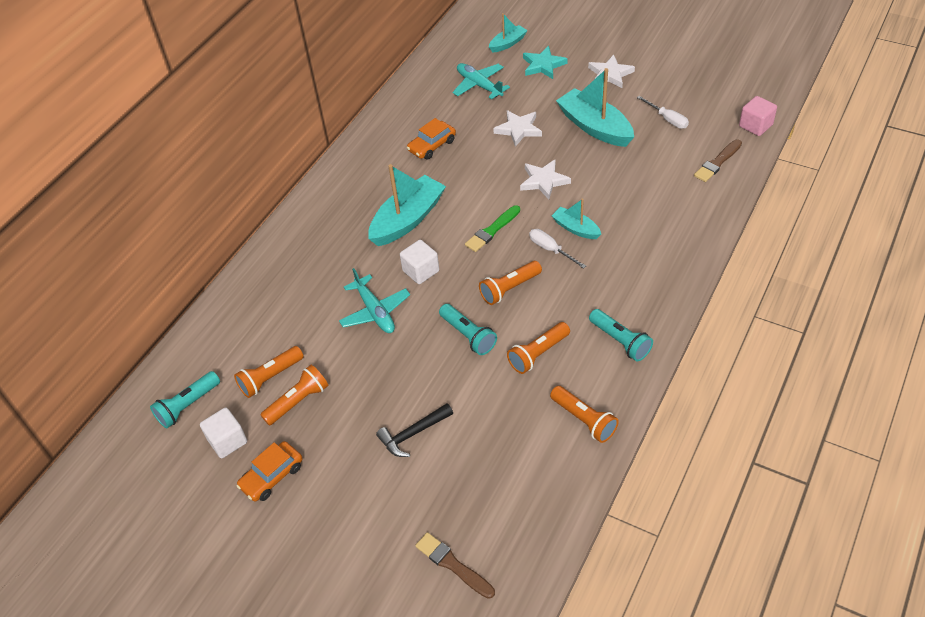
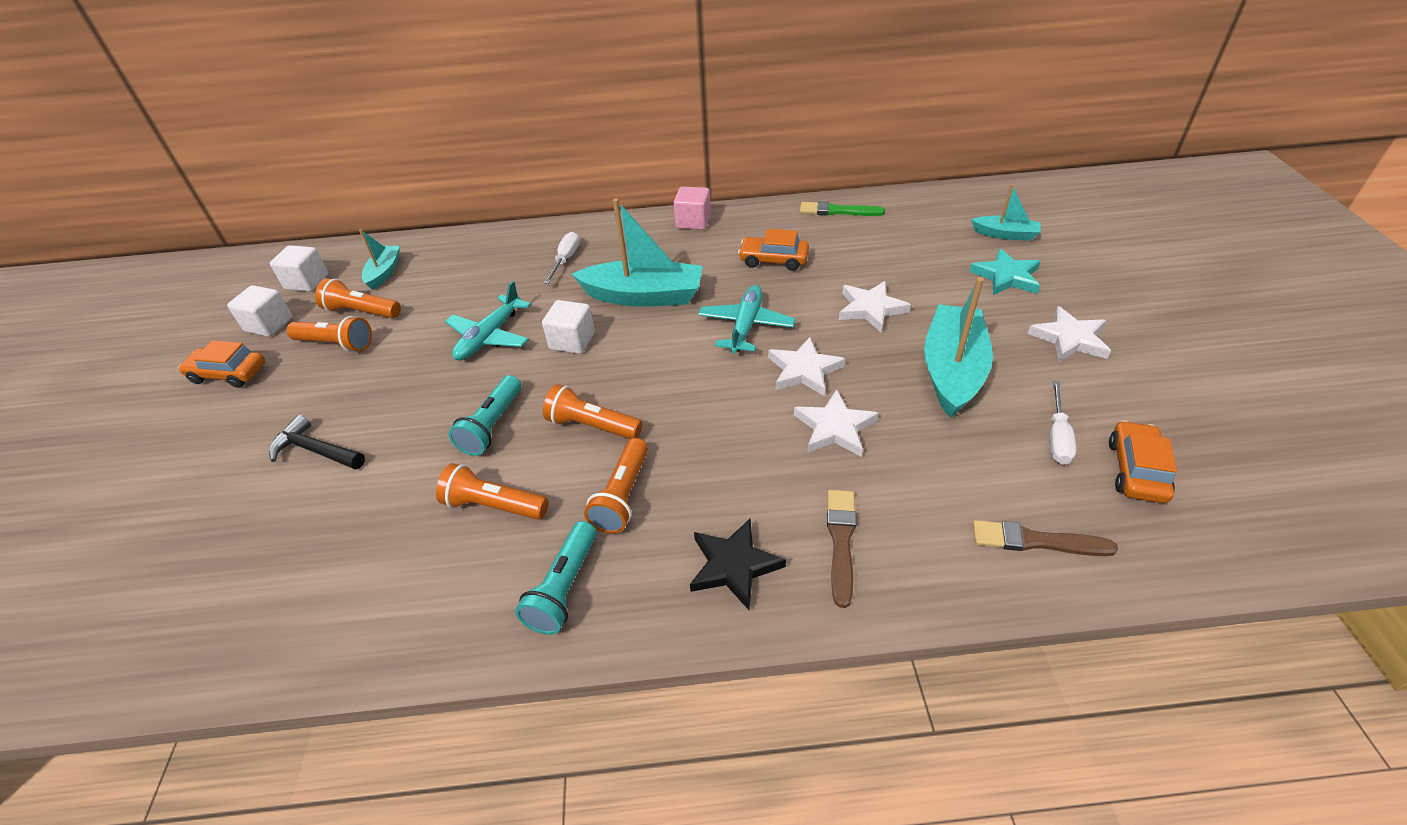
camera: 55 degrees right, 5 degrees down
(188, 406) = (307, 282): turquoise flashlight -> white cube
(453, 565) = (112, 583): brown brush -> brown brush (841, 541)
(479, 85) = (908, 247): turquoise plane -> turquoise plane (746, 326)
(492, 230) = (680, 366): green brush -> green brush (837, 211)
(550, 249) = (688, 432): white screwdriver -> white screwdriver (565, 260)
(576, 228) = (745, 439): turquoise boat -> turquoise boat (384, 272)
(584, 420) = (393, 613): orange flashlight -> orange flashlight (623, 496)
(596, 191) = (834, 427): none -> white star
(655, 270) = (734, 565): none -> black star
(705, 108) = (1136, 470): none -> orange car
(755, 125) = (1181, 555): pink cube -> pink cube (693, 222)

